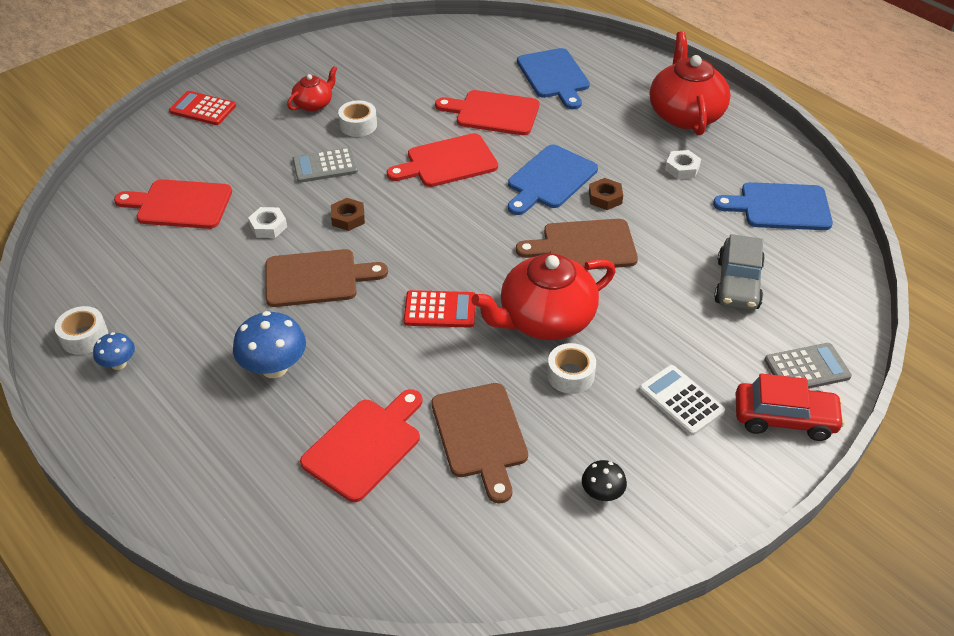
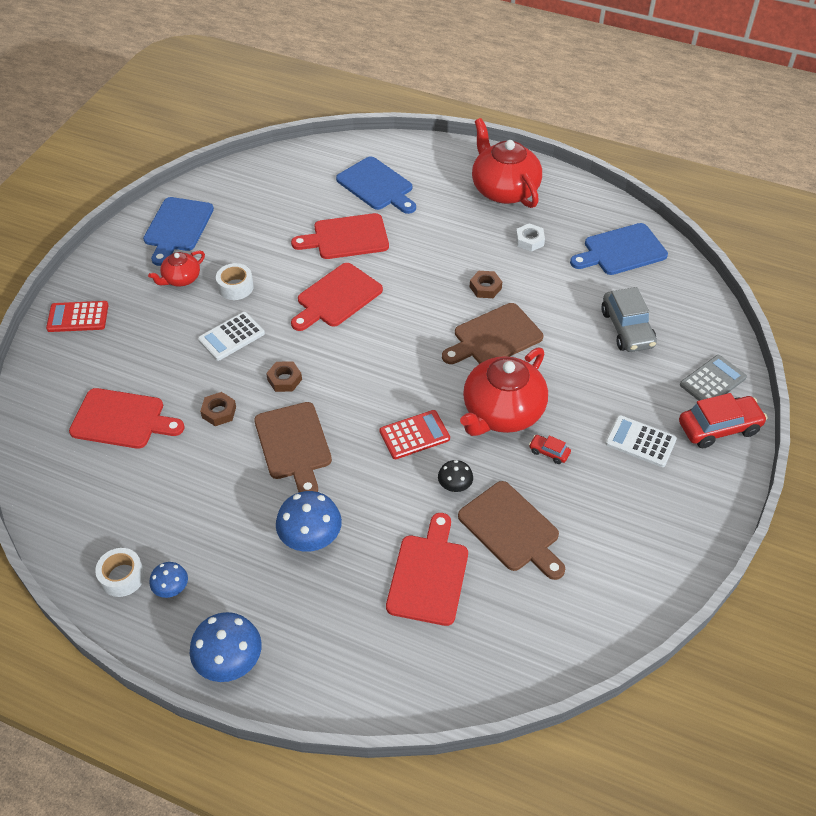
camera: 25 degrees left, 5 degrees up
(123, 449) = (230, 662): none -> blue mushroom
(179, 204) = (122, 419): red cutting board -> red cutting board turned 150 degrees counterclockwise
(268, 226) = (219, 412): white nut -> brown nut
(314, 104) = (181, 279): red teapot -> red teapot turned 150 degrees counterclockwise
(317, 278) = (294, 445): brown cutting board -> brown cutting board turned 105 degrees clockwise
(325, 166) = (231, 336): grey calculator -> white calculator
(550, 179) = (431, 285): blue cutting board -> blue cutting board (177, 227)
(570, 375) = (549, 452): white tape -> red car
(602, 493) = (627, 539): black mushroom -> black mushroom (455, 486)

